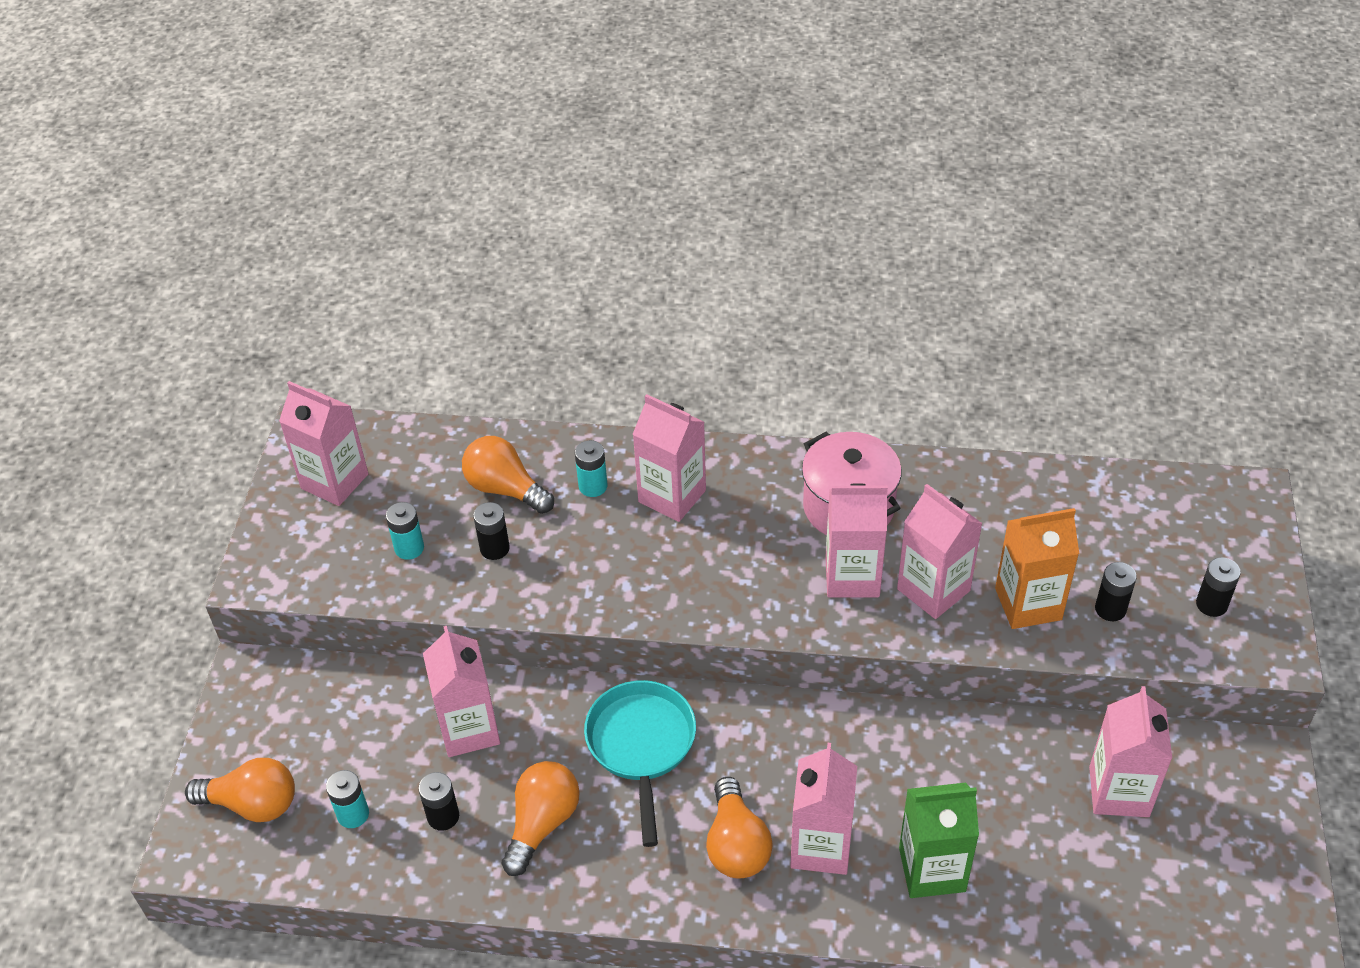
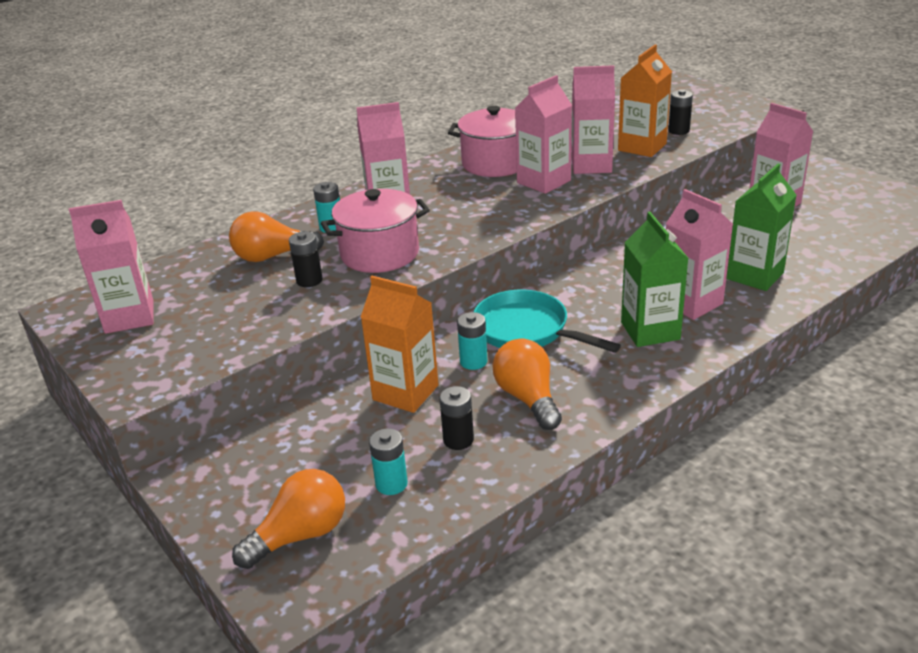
camera: 45 degrees left, 15 degrees down
(409, 548) = (244, 312): turquoise battery -> turquoise battery (473, 362)
(469, 729) = (405, 392): pink carton -> orange carton
(584, 560) = (380, 254): none -> pink pot
(736, 844) = (650, 331): orange light bulb -> green carton
(1211, 604) = (714, 109): black battery -> none

